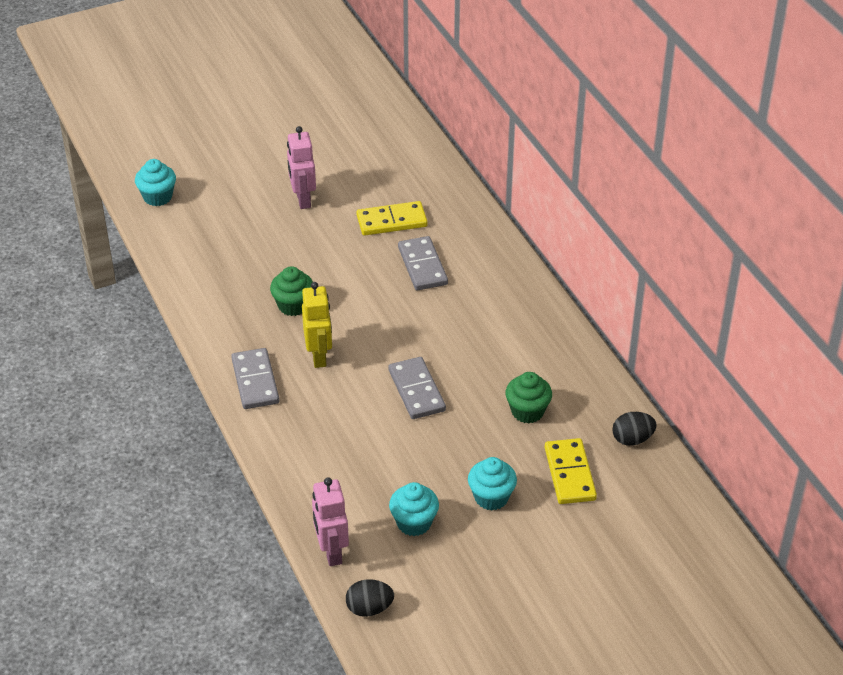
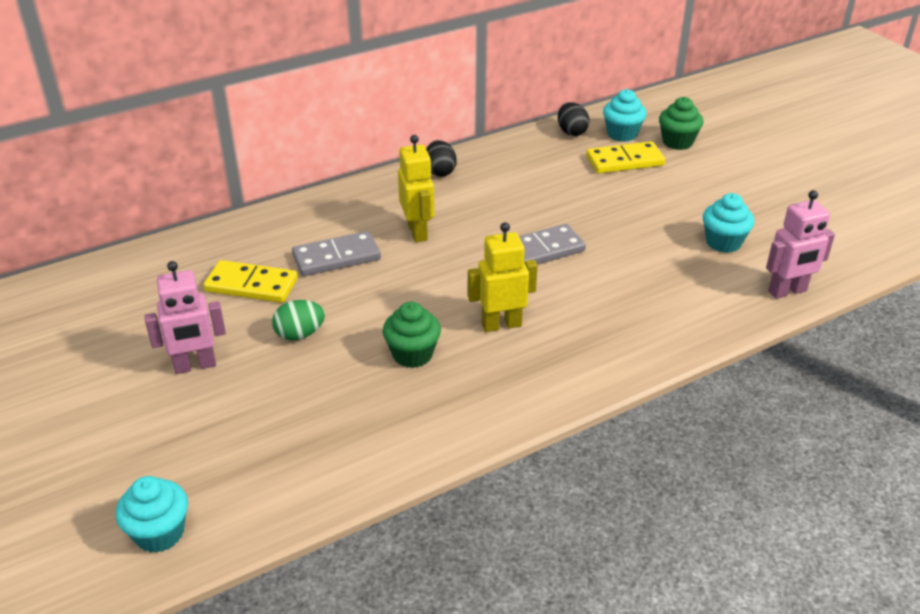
camera: 95 degrees left, 5 degrees down
(255, 381) = (555, 374): grey domino -> none
(327, 248) = (300, 334): none -> green egg
(369, 608) = (842, 262): black egg -> black egg (440, 172)
(392, 221) = (251, 285): yellow domino -> yellow domino turned 60 degrees counterclockwise
(454, 314) = (418, 232): none -> yellow robot
(491, 497) = (671, 200): turquoise cupcake -> turquoise cupcake (622, 134)
(527, 411) = (552, 184): green cupcake -> green cupcake (677, 142)

